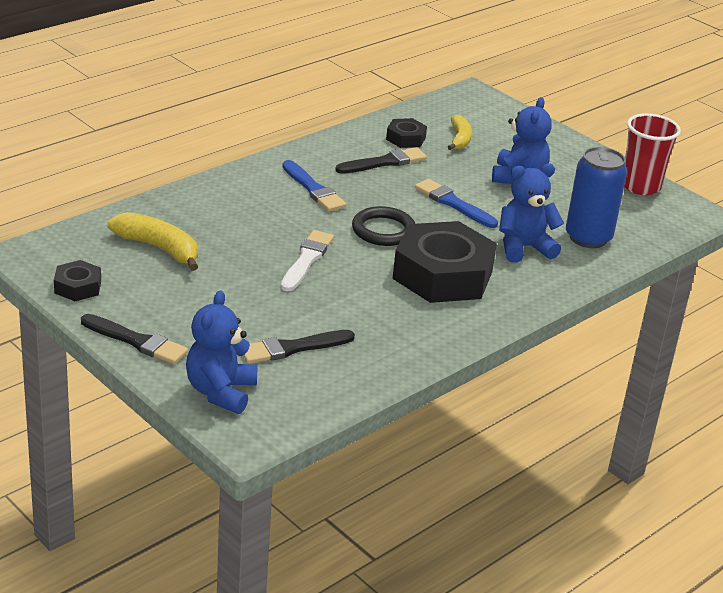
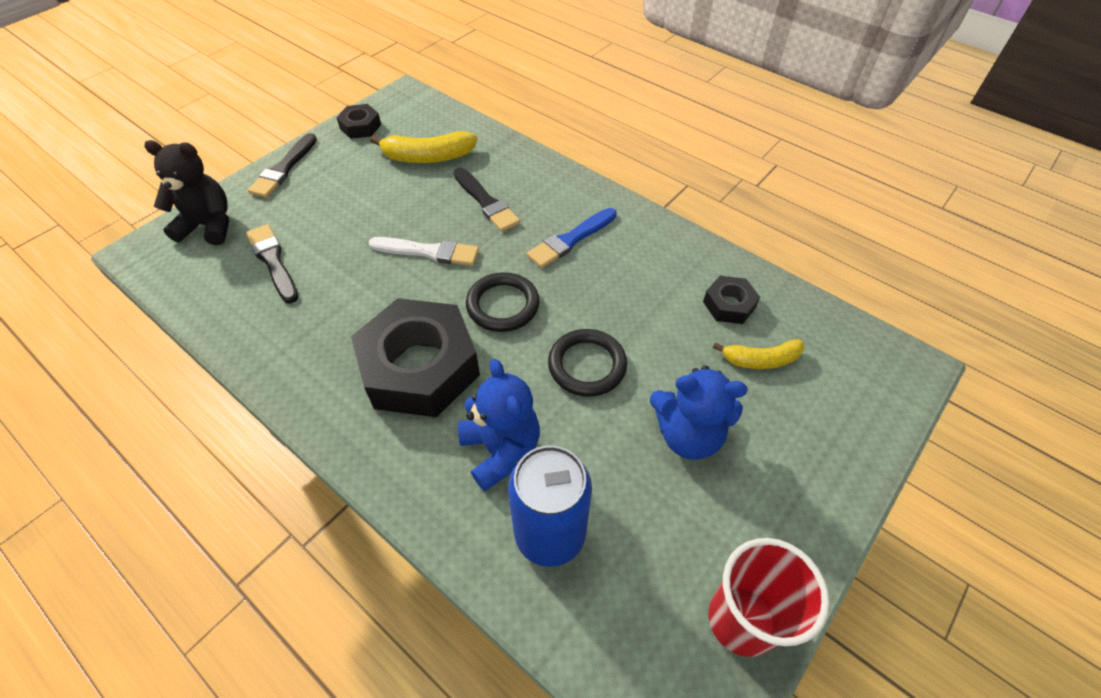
camera: 85 degrees right, 20 degrees up
(159, 248) = (428, 157): yellow banana -> yellow banana turned 60 degrees clockwise
(221, 392) = (208, 226): blue teddy bear -> black teddy bear
(384, 162) = (658, 290): black brush -> black brush (486, 202)
(453, 203) = (587, 365): blue brush -> black ring

